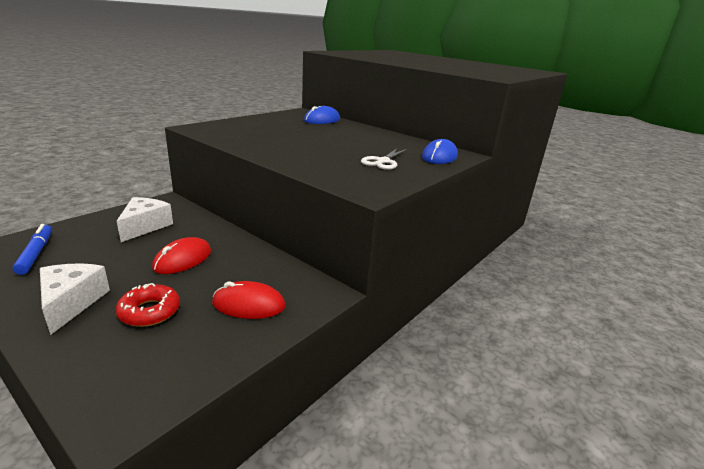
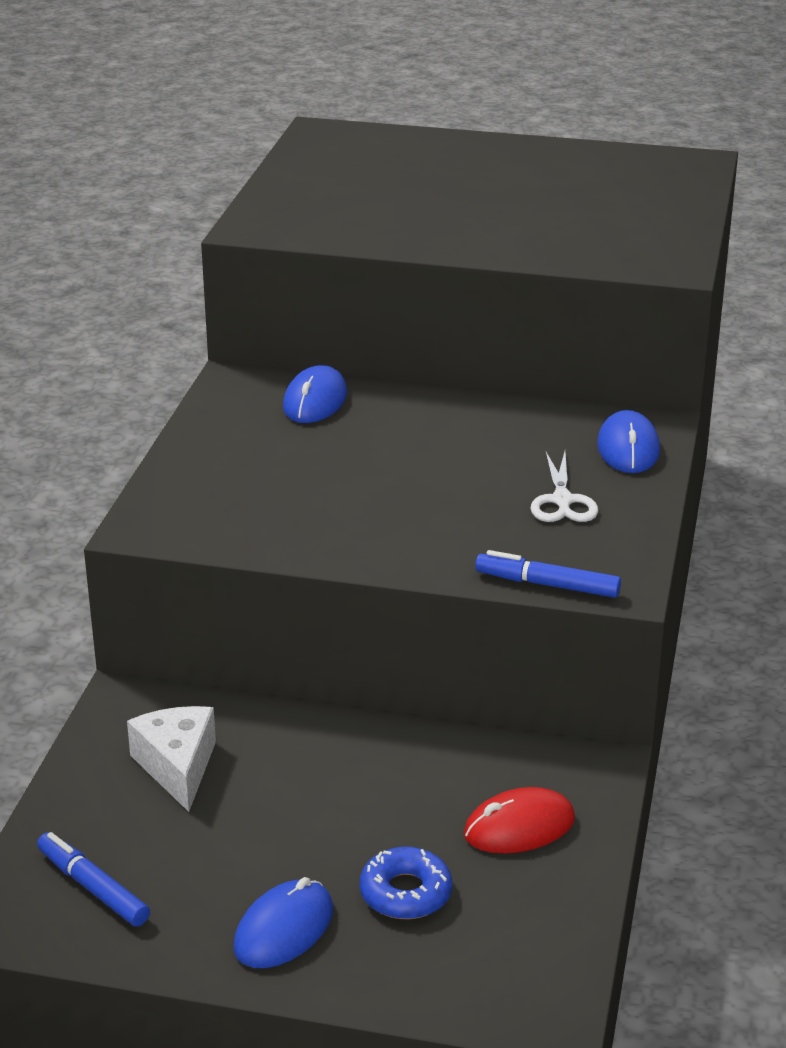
camera: 25 degrees left, 5 degrees up
(71, 303) = (284, 929): white cheese -> blue mouse
(149, 311) = (405, 893): red donut -> blue donut
(183, 259) = (332, 799): red mouse -> none
(331, 181) = (547, 584): none -> blue marker

